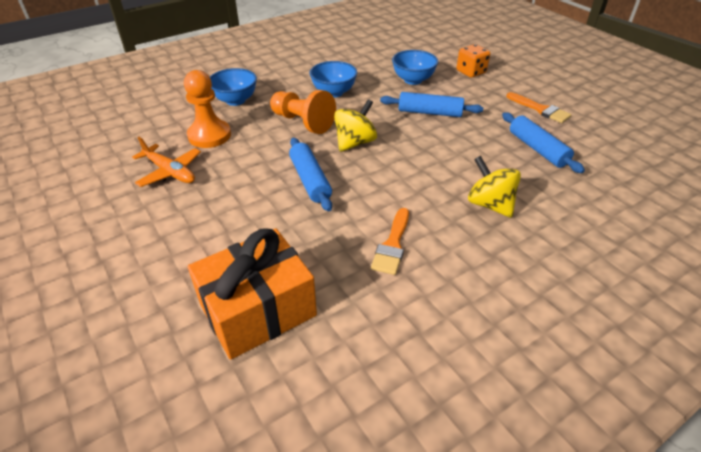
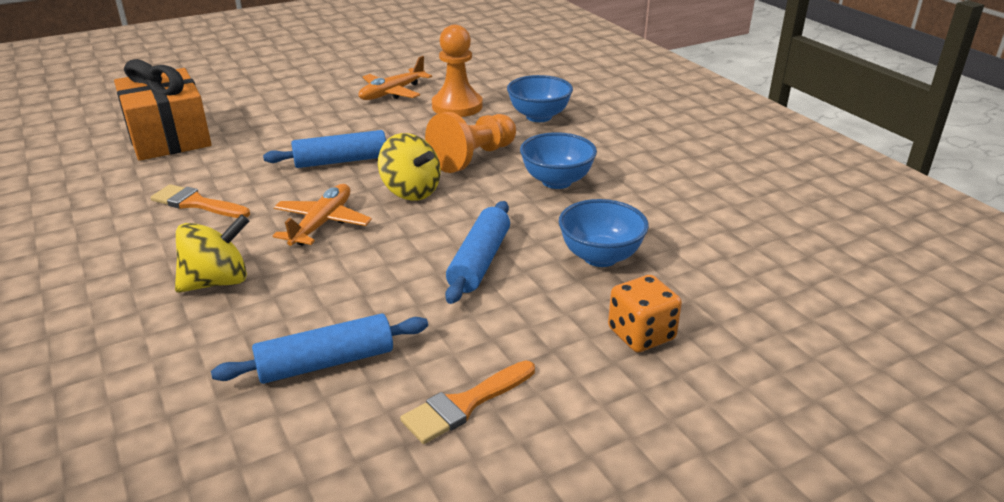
camera: 95 degrees right, 10 degrees down
(406, 173) = (322, 224): none -> orange plane

